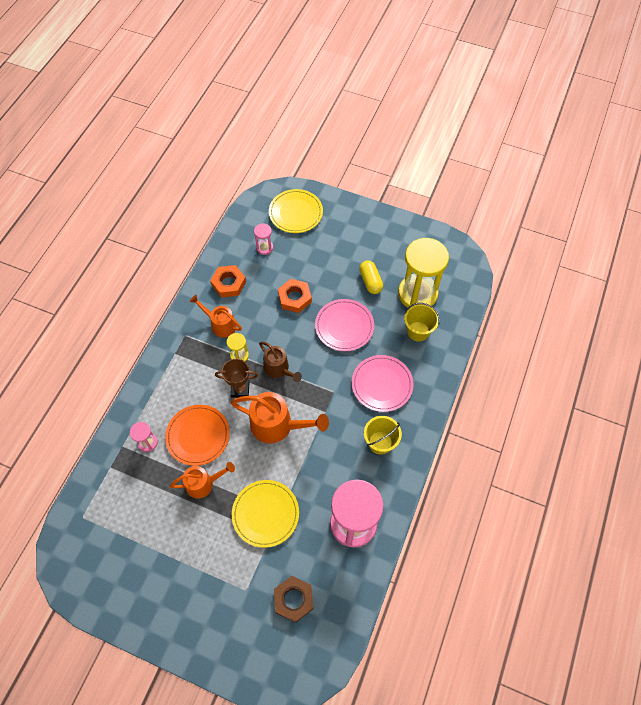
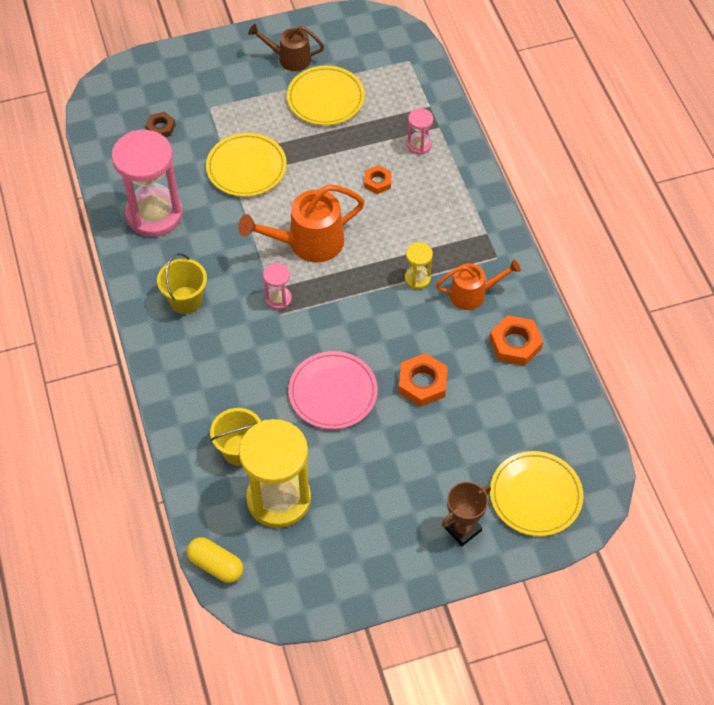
camera: 140 degrees right, 5 degrees down
(165, 530) = (325, 98): none -> yellow plate
(198, 436) = (377, 182): orange plate -> orange nut
(204, 483) = (329, 151): orange watering can -> none
(240, 389) = (381, 248): brown trophy -> brown trophy (462, 529)
(264, 248) = (522, 417): pink hourglass -> pink hourglass (278, 299)
(279, 369) = (360, 295): brown watering can -> brown watering can (289, 58)
(294, 599) = (161, 128): brown nut -> brown nut, size x0.62
(370, 281) = (351, 471): yellow capsule -> yellow capsule (216, 565)
(382, 384) = (233, 359): pink plate -> none

